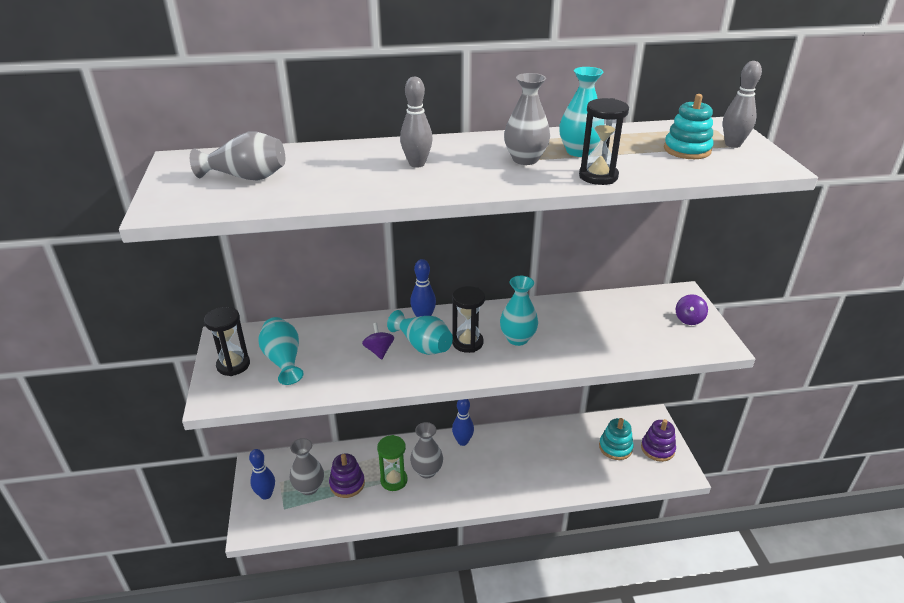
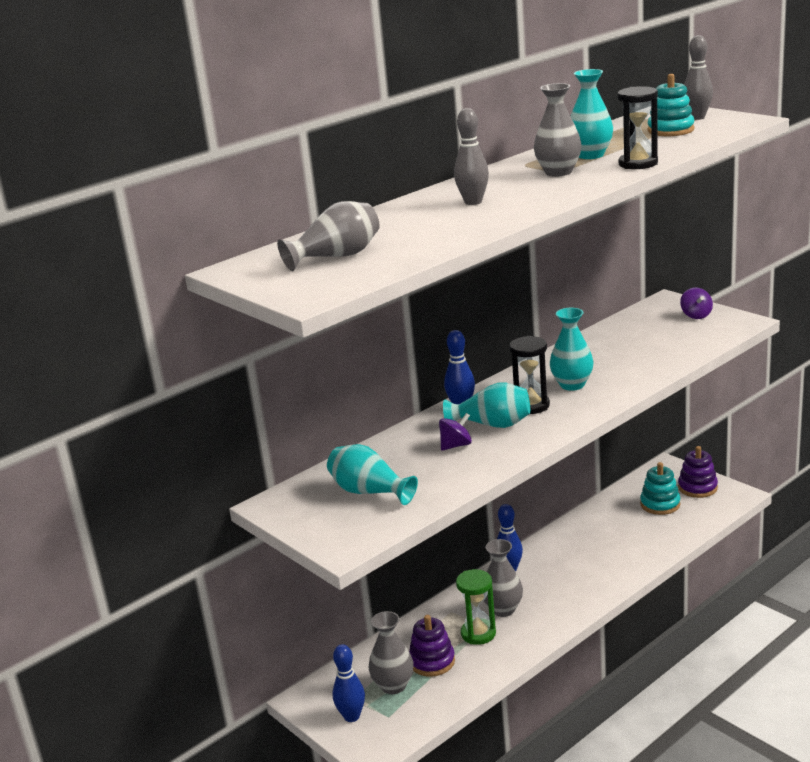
camera: 30 degrees left, 10 degrees down
(233, 365) = (321, 518): black hourglass -> none
(379, 351) = (456, 445): purple spinning top -> purple spinning top turned 105 degrees clockwise

